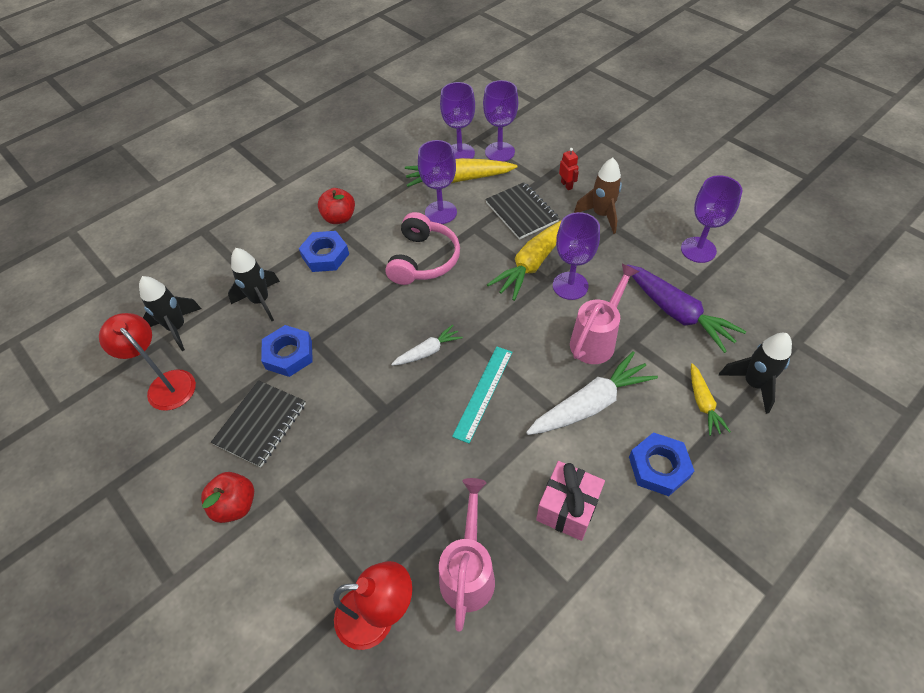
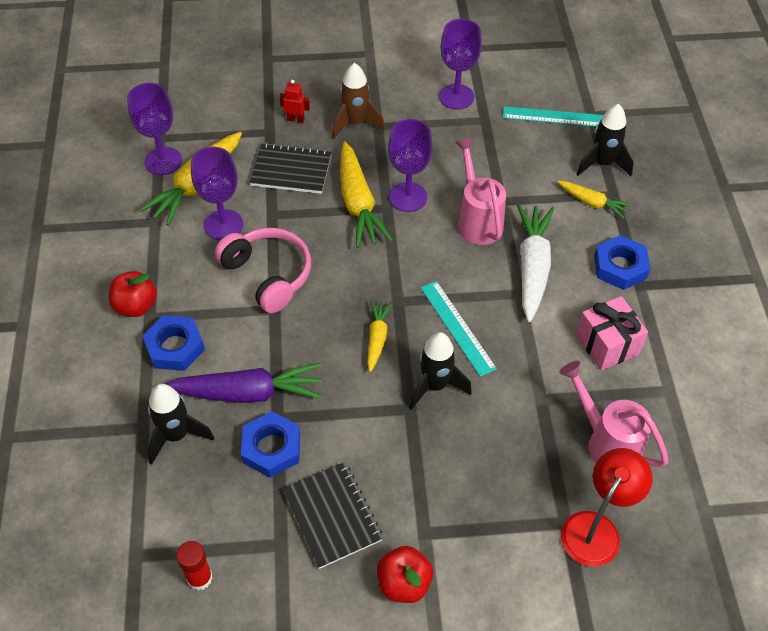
camera: 55 degrees left, 0 degrees up
(166, 384) = (199, 578): red lamp -> red glue stick
(177, 328) = (132, 531): black rocket -> black rocket (435, 385)
(428, 351) = (377, 338): white carrot -> yellow carrot
(499, 152) = (198, 133): purple goblet -> none
(677, 313) = (501, 155): purple carrot -> purple carrot (248, 392)
(759, 320) = (554, 117): none -> turquoise ruler

